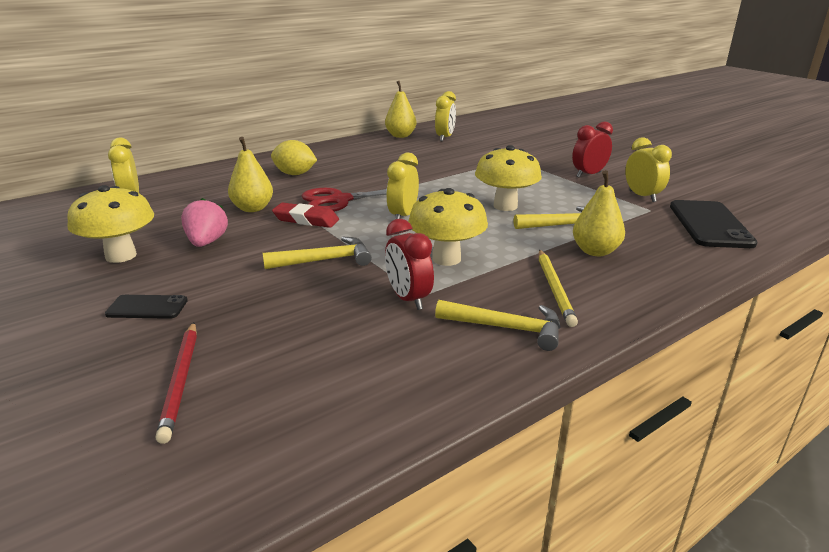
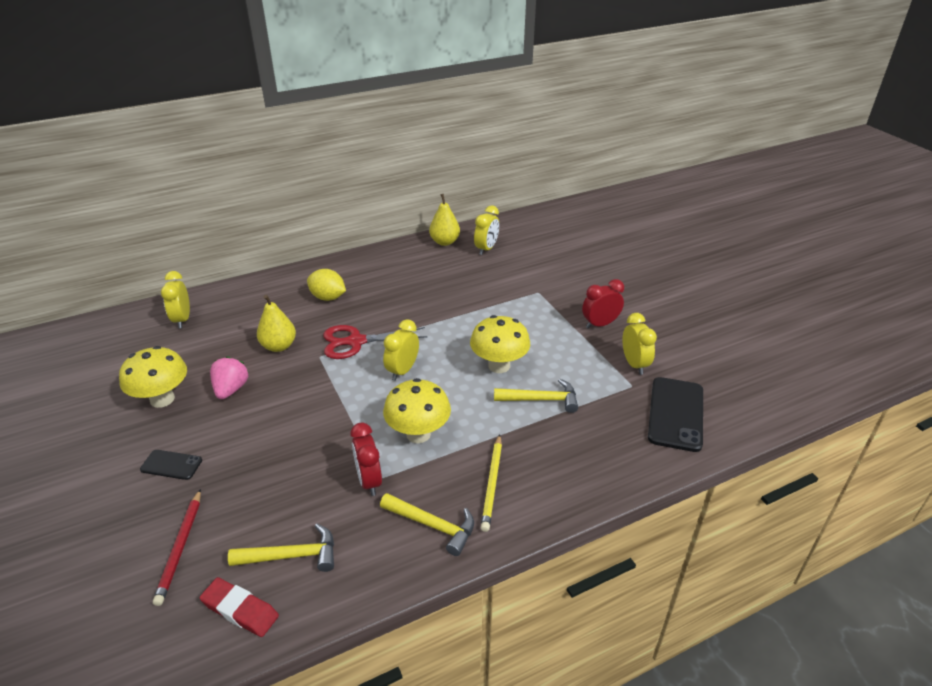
camera: 10 degrees right, 10 degrees up
(306, 220) = (319, 367): red eraser -> red eraser (240, 610)
(325, 260) = (318, 424): yellow hammer -> yellow hammer (292, 555)
(595, 251) = (550, 439): yellow pear -> none

